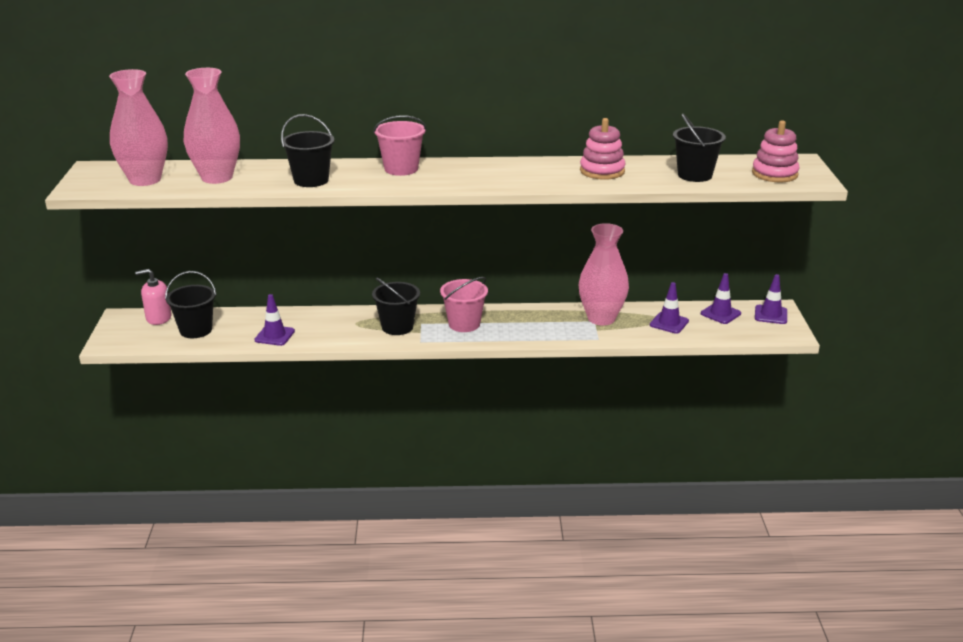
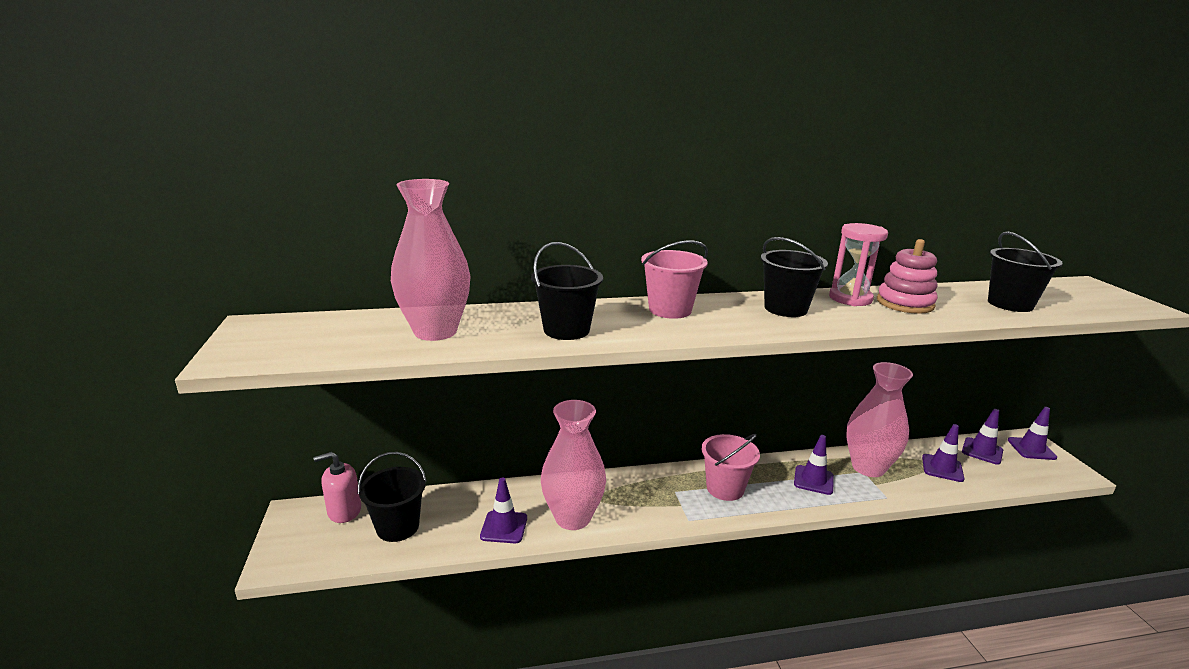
camera: 10 degrees left, 5 degrees down
(145, 180) = (332, 339): pink vase -> pink vase (572, 518)
(397, 327) = (650, 499): black bucket -> black bucket (785, 308)
(544, 323) = (813, 480): none -> purple traffic cone
(560, 165) = (850, 298): none -> pink hourglass
(774, 174) = (1089, 299): pink stacking toy -> none

